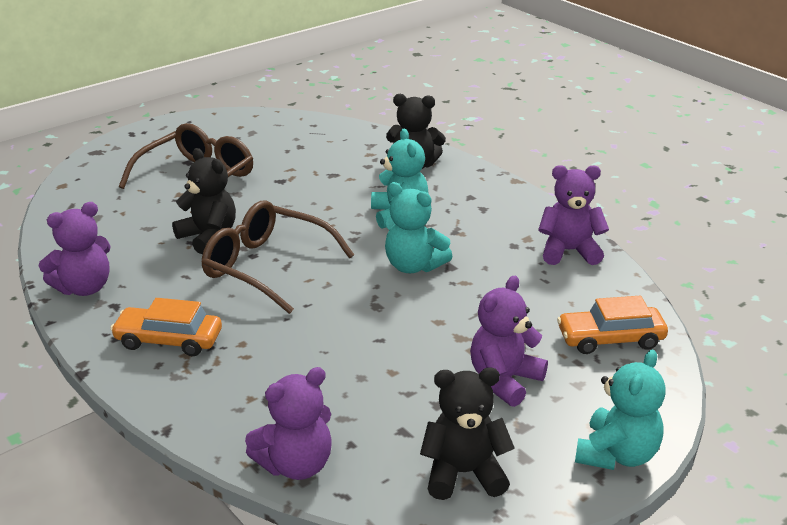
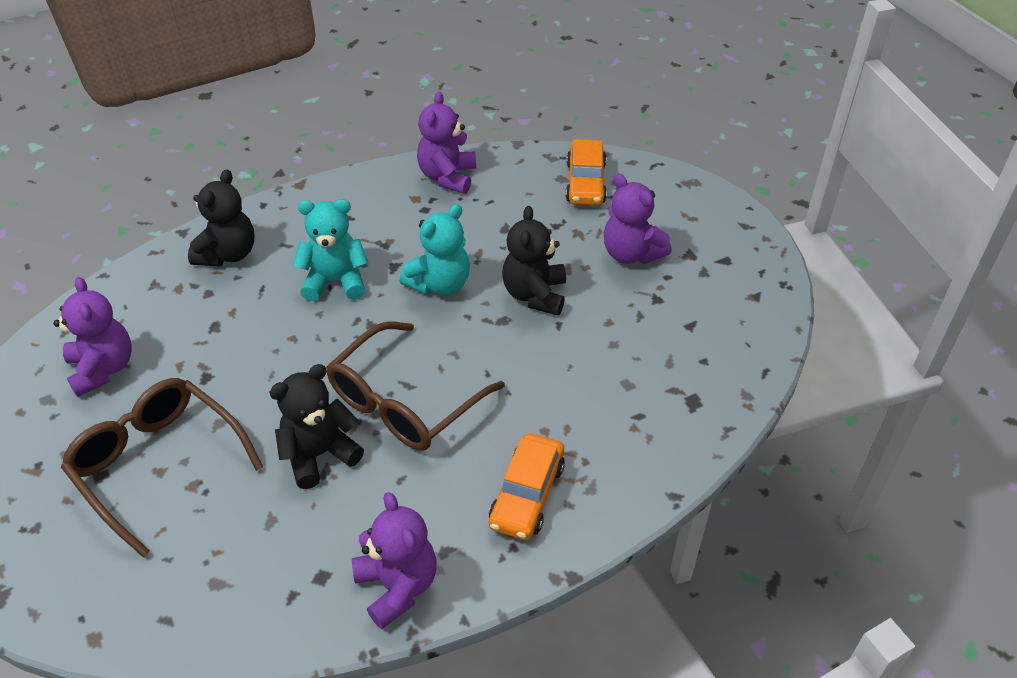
camera: 80 degrees left, 15 degrees up
(296, 465) = (728, 399): purple teddy bear -> purple teddy bear (103, 368)
(464, 473) = (742, 296): black teddy bear -> black teddy bear (535, 295)
(617, 454) = (725, 212): turquoise teddy bear -> none

